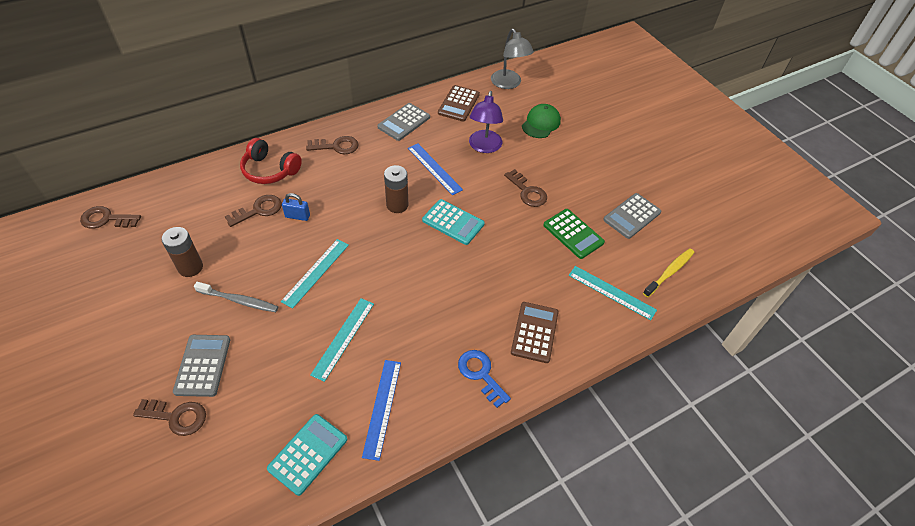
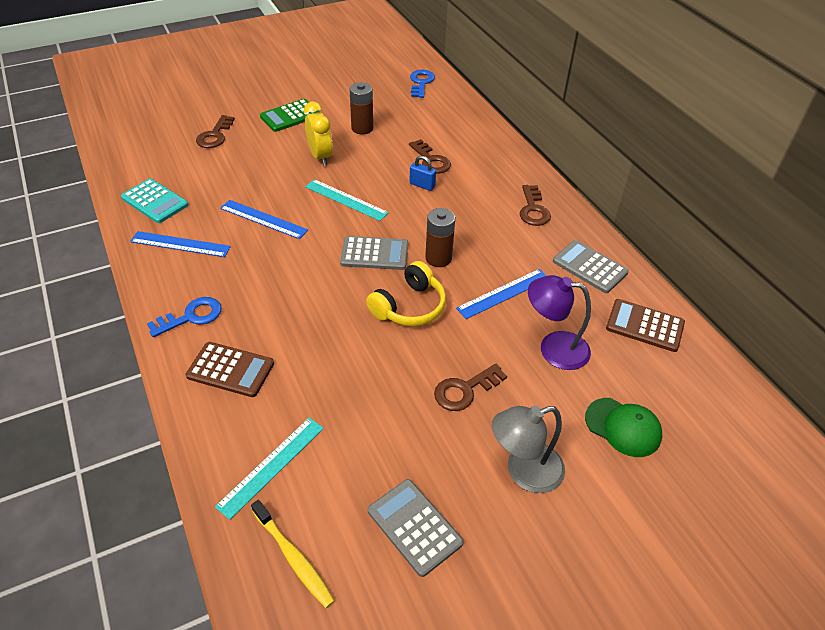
camera: 95 degrees right, 5 degrees down
(106, 219) = (421, 82): brown key -> blue key
(203, 365) = (257, 143): grey calculator -> grey calculator (374, 254)
(239, 300) = (320, 157): grey toothbrush -> yellow clock
(270, 170) = (489, 164): red headphones -> none
(297, 216) = (422, 185): blue padlock -> blue padlock turned 75 degrees counterclockwise
(343, 338) = (263, 219): turquoise ruler -> blue ruler
(453, 222) = (409, 306): turquoise calculator -> yellow headphones
(509, 84) = (716, 393): grey lamp -> grey lamp (524, 471)
(573, 234) = (382, 435): green calculator -> green calculator (290, 116)

